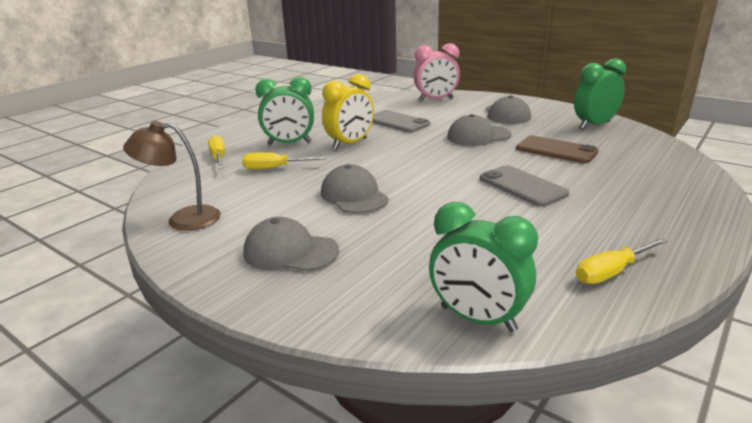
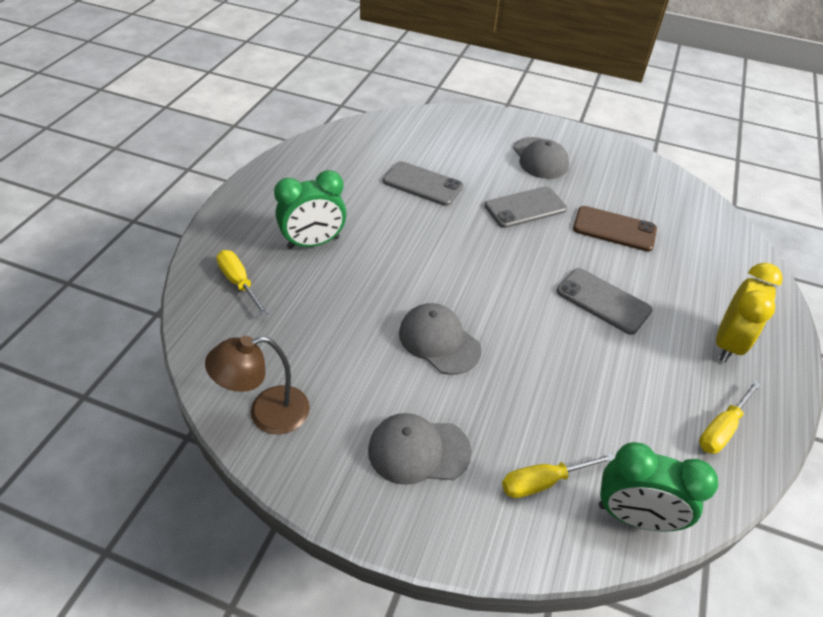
camera: 20 degrees left, 20 degrees up
(274, 168) = (322, 298): yellow screwdriver -> yellow screwdriver (543, 482)
(350, 144) = (387, 237): yellow clock -> yellow clock (727, 343)
(436, 100) = (447, 130): pink clock -> none
(478, 136) = (525, 207): grey cap -> grey phone
(594, 125) = (637, 176): green clock -> none

